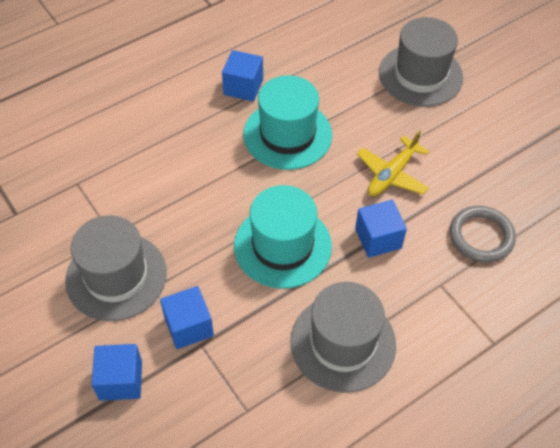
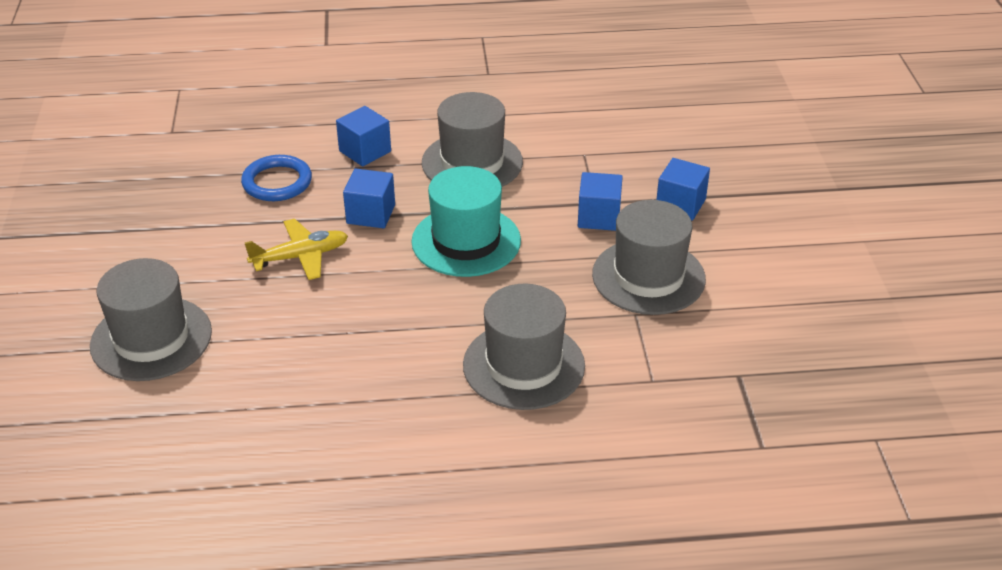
camera: 150 degrees left, 15 degrees down
(171, 157) = (524, 365): none -> grey hat
(243, 87) = (374, 414): blue cube -> blue cube (365, 151)
(287, 134) = (371, 336): turquoise hat -> none
(481, 236) = (277, 182): grey ring -> blue ring

